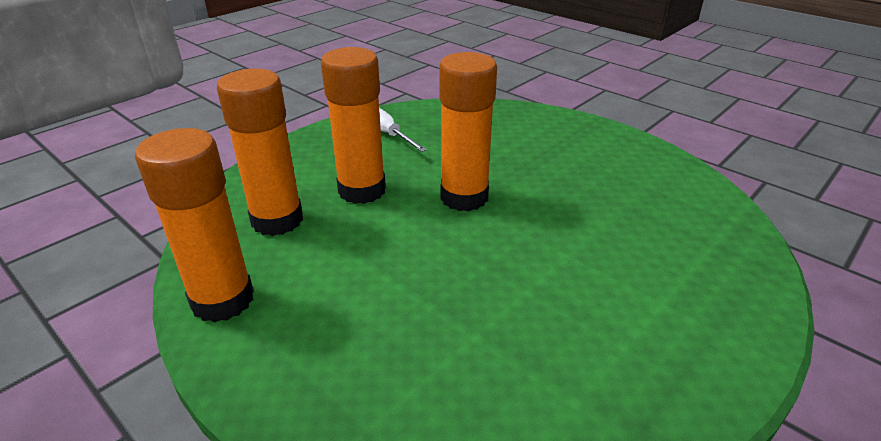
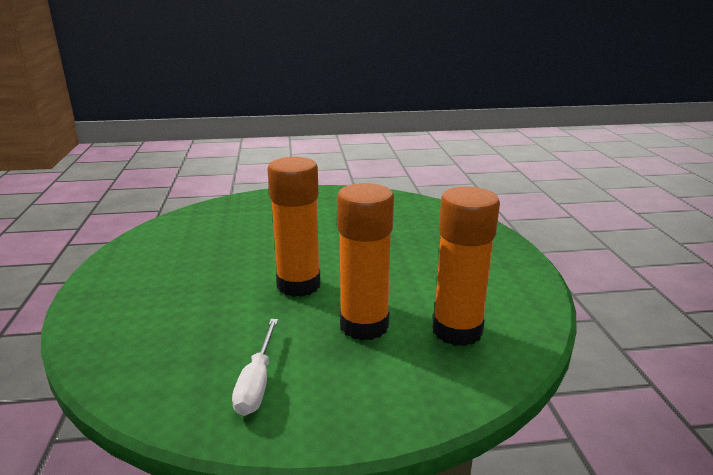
camera: 140 degrees left, 10 degrees down
(222, 300) = (524, 292): orange glue stick -> none

